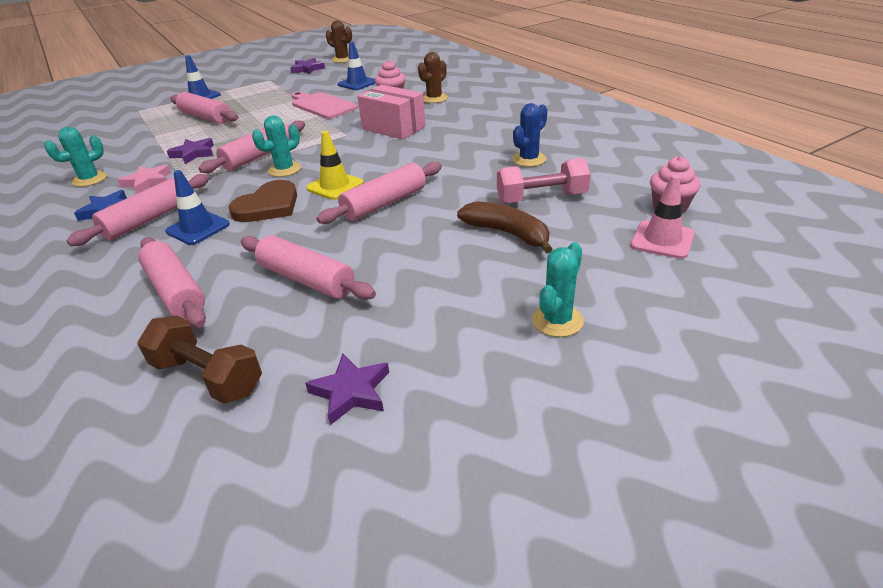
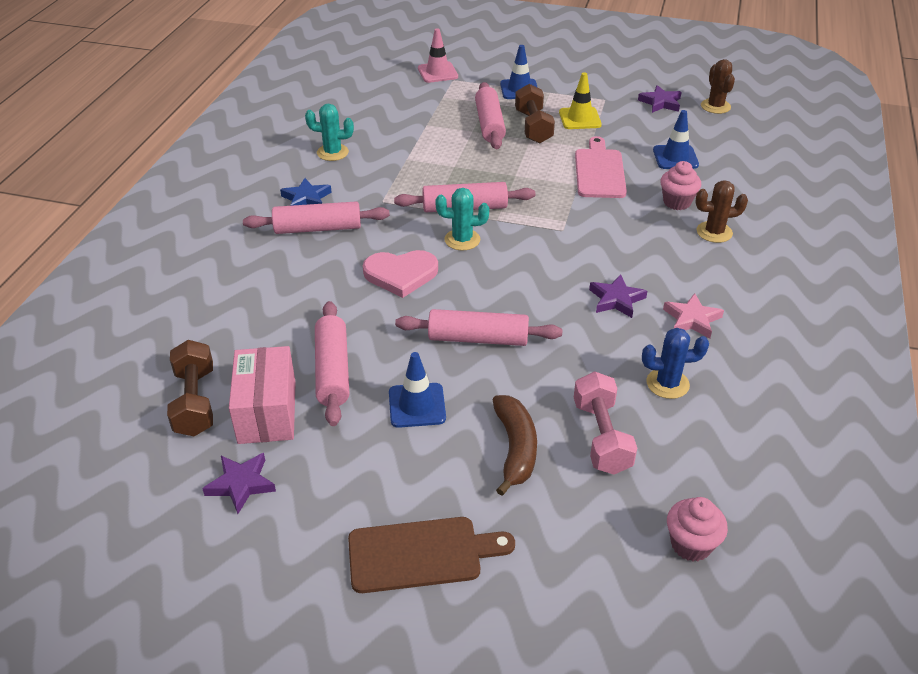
camera: 45 degrees right, 5 degrees up
(148, 182) = (361, 184): pink star -> pink star (692, 319)
(176, 291) = (256, 315): pink rolling pin -> none
(194, 154) = (426, 170): purple star -> purple star (616, 299)
(198, 228) = (334, 262): blue traffic cone -> blue traffic cone (417, 405)
(241, 106) = (533, 127): none -> brown dumbbell
(268, 206) = (401, 274): brown heart -> pink heart
(335, 186) = (471, 289): yellow traffic cone -> yellow traffic cone (580, 118)
(393, 128) = (615, 249): pink box -> pink box (267, 412)
(541, 198) = (601, 437): pink dumbbell -> pink dumbbell turned 45 degrees clockwise
(557, 320) = (421, 554): turquoise cactus -> brown cutting board
(662, 240) = (620, 567): pink traffic cone -> pink traffic cone (437, 72)

